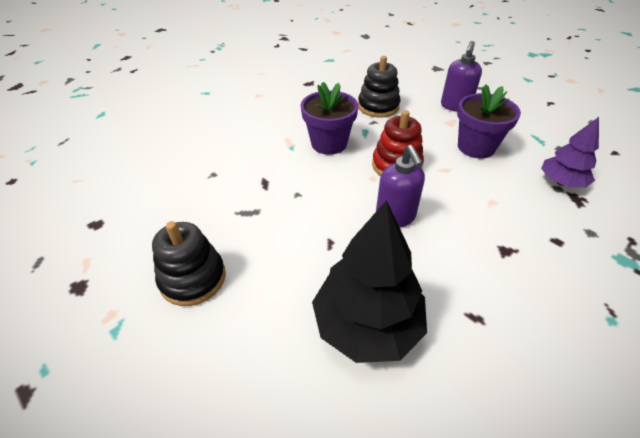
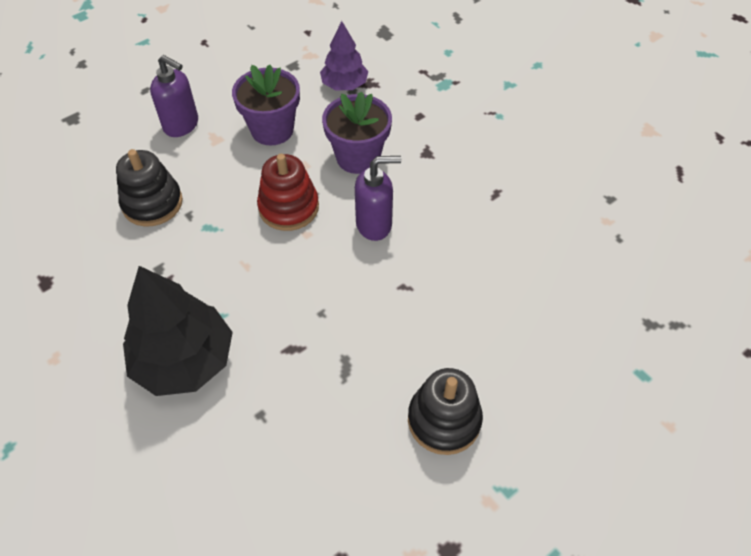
camera: 85 degrees left, 10 degrees up
(329, 143) = (225, 270): purple flower pot -> purple flower pot (358, 157)
(367, 324) = (502, 268): black tree -> black tree (184, 360)

